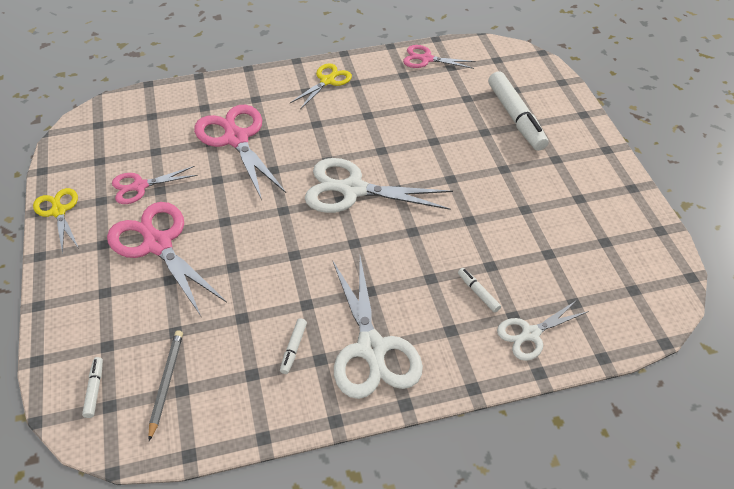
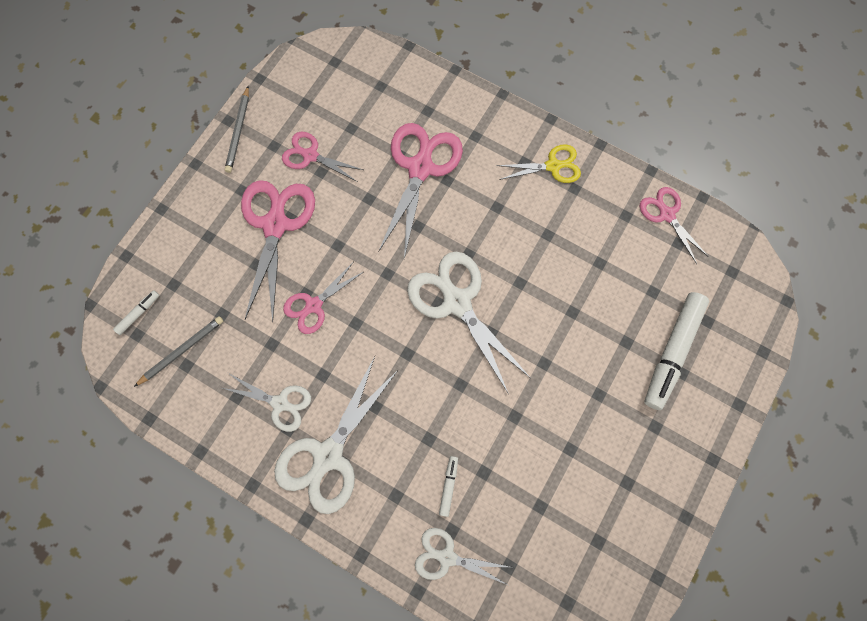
camera: 45 degrees right, 25 degrees up
(58, 211) = (238, 131): yellow scissors -> grey pencil
(248, 268) = (314, 305): none -> pink scissors
(293, 348) = (280, 403): white marker -> white scissors

